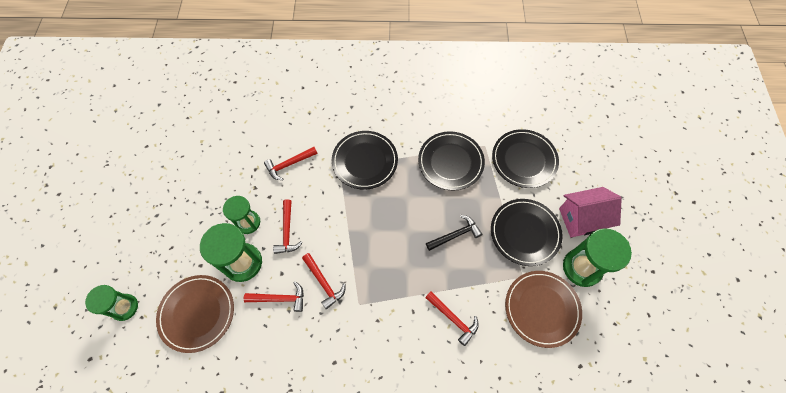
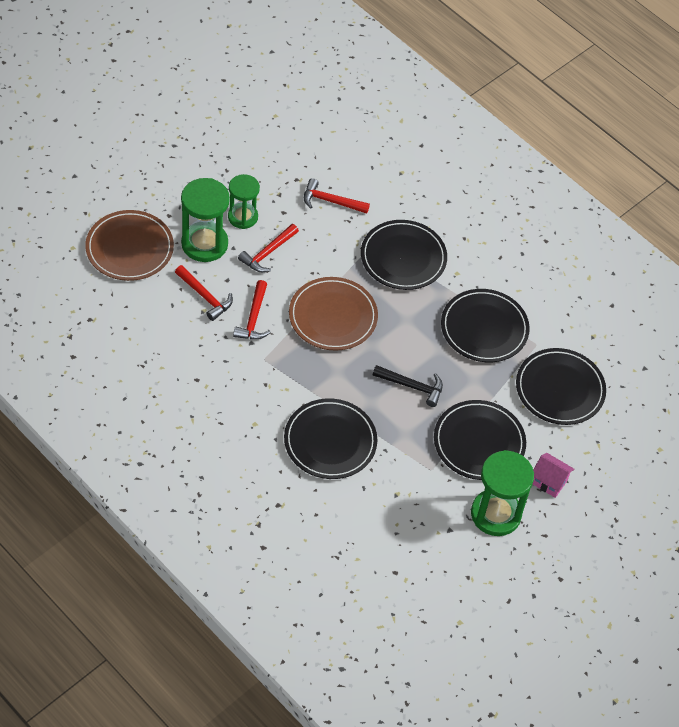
camera: 40 degrees right, 10 degrees down
(125, 307) = (80, 194): green hourglass -> none
(453, 319) = (330, 441): red hammer -> black plate
(542, 309) = (416, 506): brown plate -> brown plate (333, 316)
(581, 219) = (549, 481): pink house -> pink house, size x0.58

